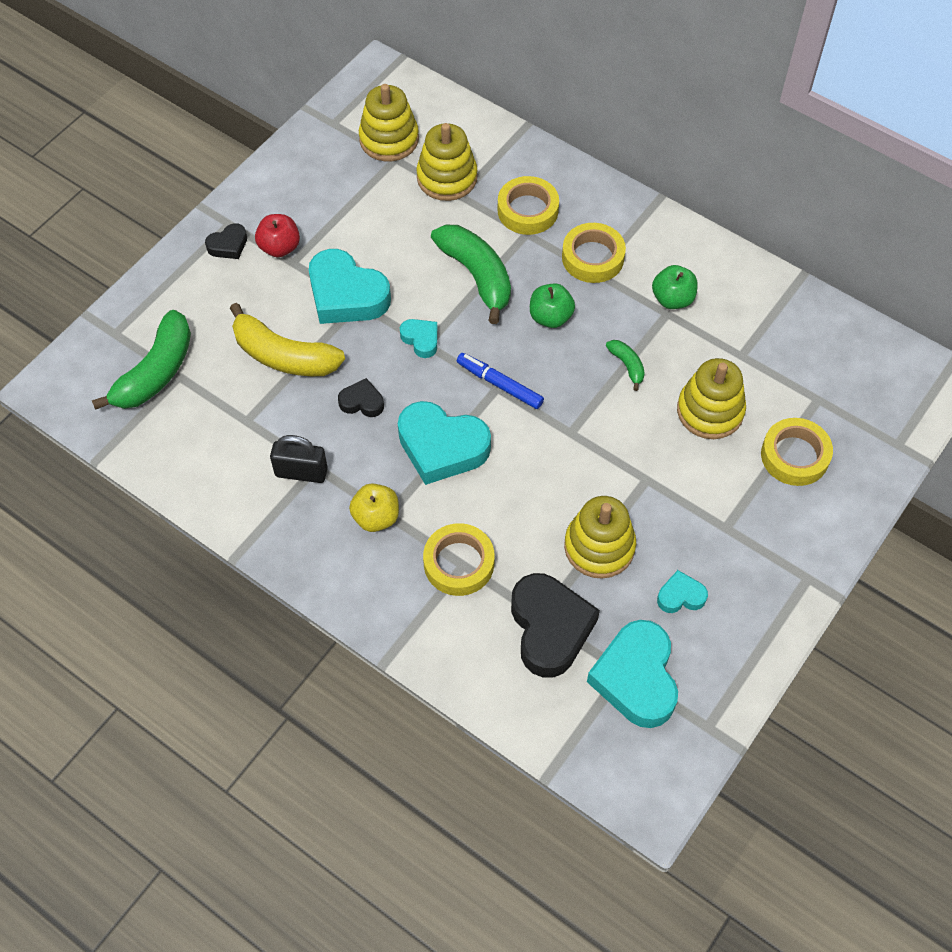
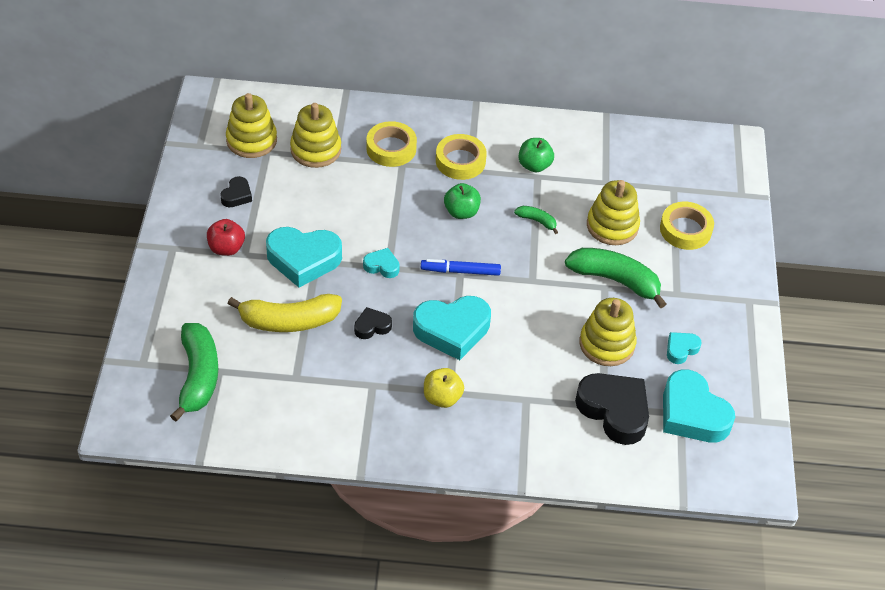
camera: 35 degrees left, 10 degrees down
(228, 245) = (185, 263): black heart -> black heart (237, 195)
(301, 472) = (365, 394): black padlock -> none
(459, 563) = (522, 400): yellow tape -> none
(477, 276) = (389, 207): green banana -> green banana (615, 280)

